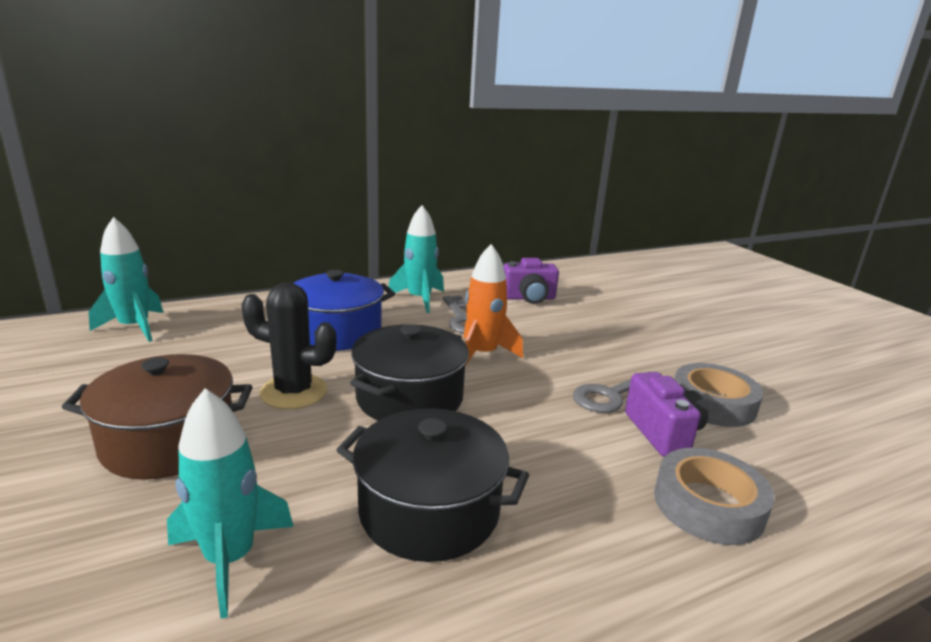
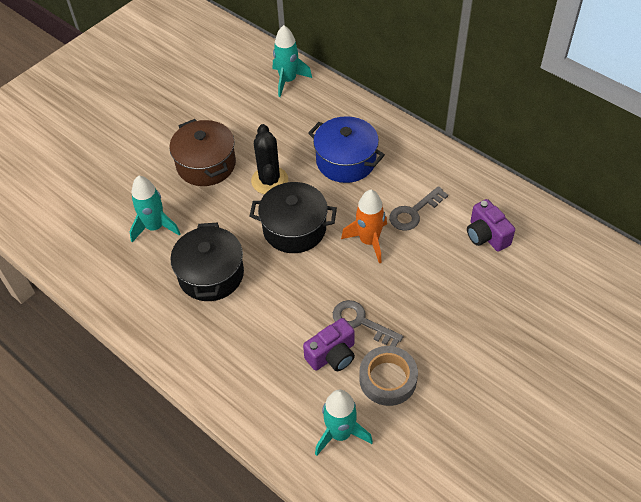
camera: 70 degrees right, 30 degrees up
(419, 299) = (428, 175): turquoise rocket -> turquoise rocket (340, 433)
(708, 505) = (273, 384): grey tape -> none

